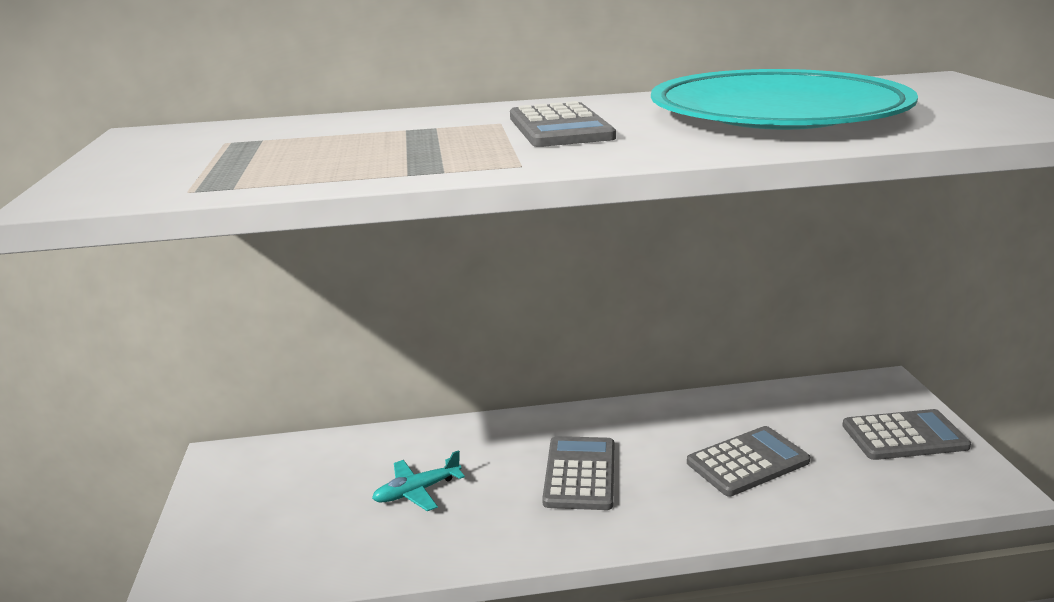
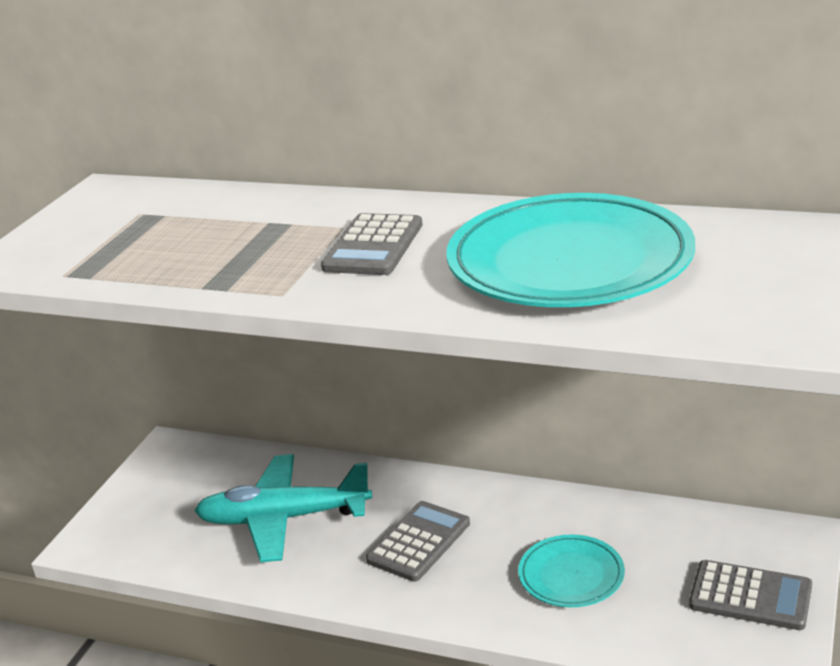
camera: 30 degrees right, 5 degrees up
(417, 491) = (283, 518): turquoise plane -> turquoise plane, size x2.13
(747, 462) = (571, 575): grey calculator -> turquoise plate

